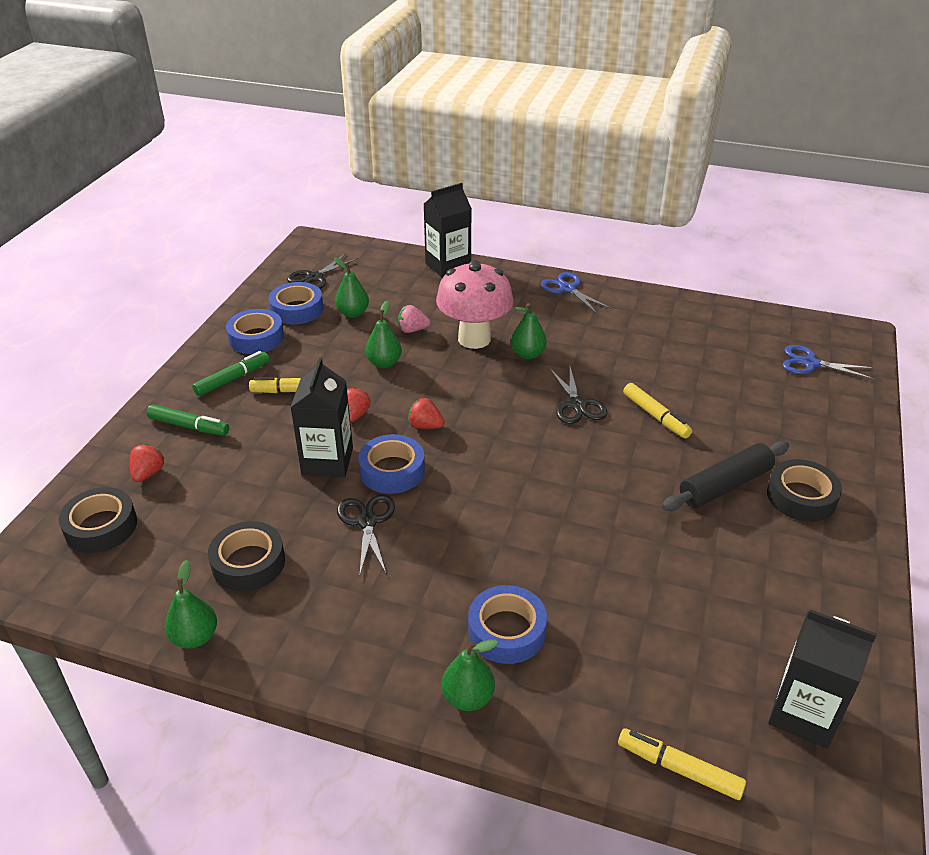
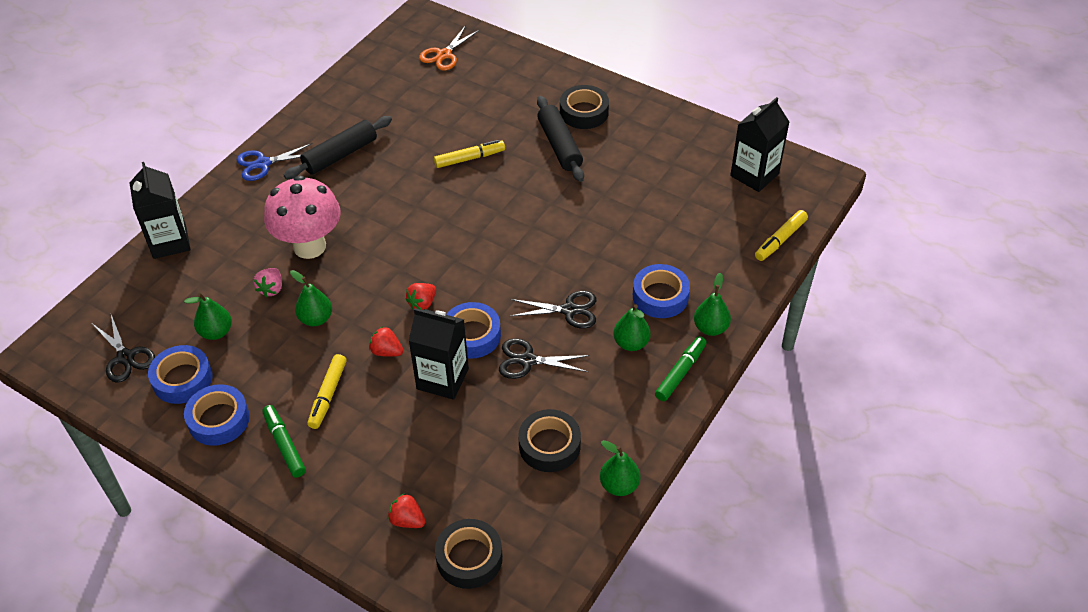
camera: 75 degrees left, 10 degrees up
(189, 426) = (347, 485): green marker -> green marker (680, 372)
(528, 354) = (352, 215): green pear -> green pear (631, 343)
(577, 405) = (436, 200): black scissors -> black scissors (569, 310)
(606, 329) = (340, 155): none -> black rolling pin
(810, 363) = (444, 55): blue scissors -> orange scissors

